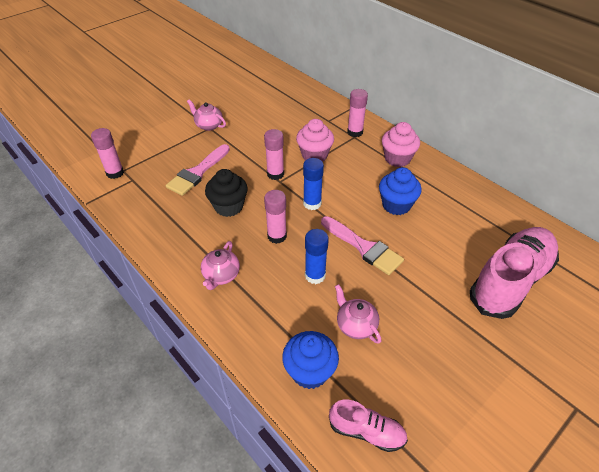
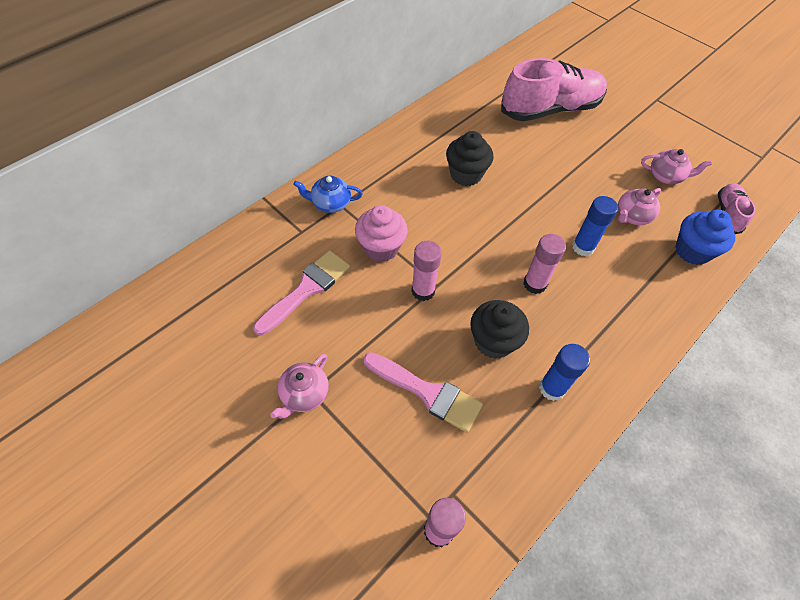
camera: 95 degrees left, 10 degrees up
(221, 275) = (608, 336): pink teapot -> pink teapot (666, 176)
(312, 203) = (474, 250): blue glue stick -> blue glue stick (552, 388)
(355, 132) = (330, 203): pink glue stick -> blue teapot
(364, 247) = (534, 205): pink brush -> pink brush (307, 289)
(396, 205) = (466, 174): blue cupcake -> black cupcake
(397, 158) = (385, 167): pink cupcake -> none
(510, 281) = (550, 110): pink shoe -> pink shoe turned 120 degrees clockwise

